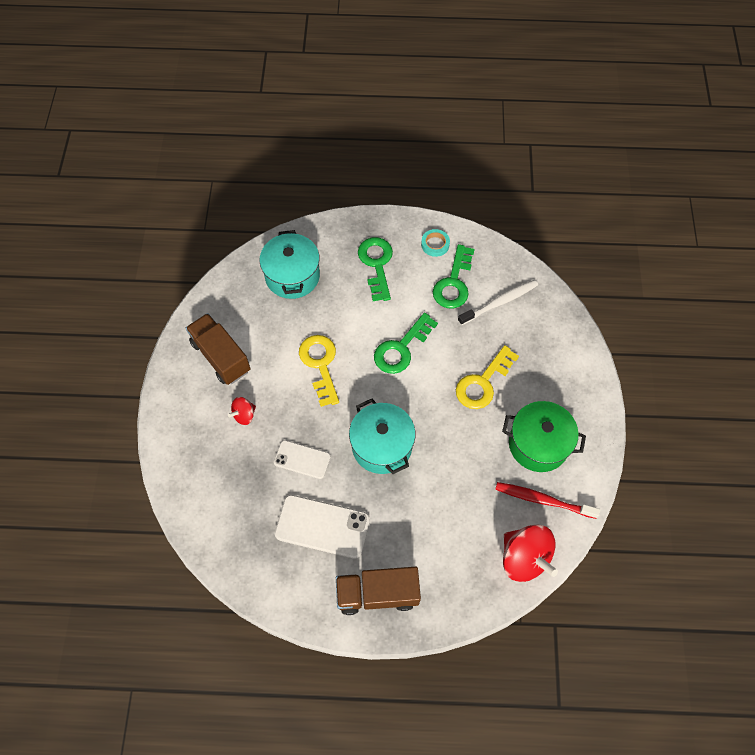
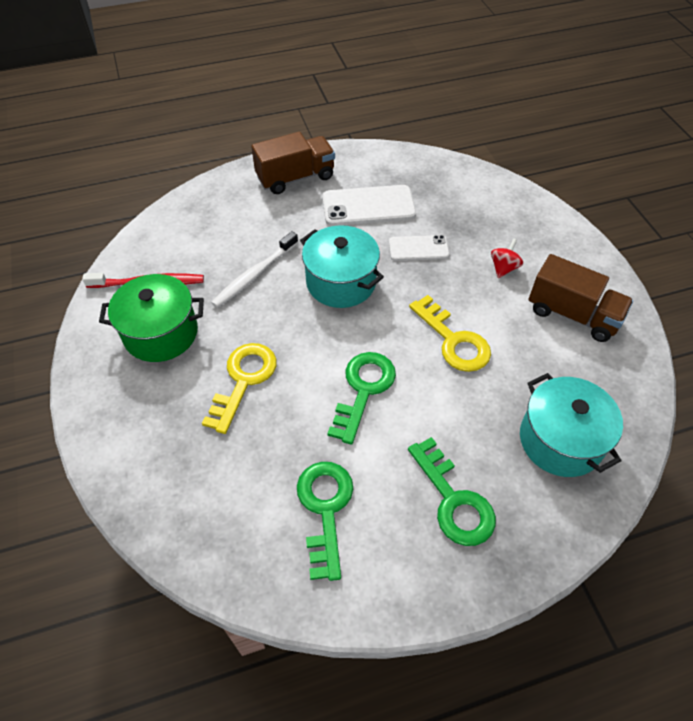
camera: 160 degrees right, 10 degrees down
(435, 244) = (378, 570): turquoise tape -> none
(499, 302) = (246, 500): white toothbrush -> white toothbrush (255, 275)
(524, 558) = (162, 233): red spinning top -> none

